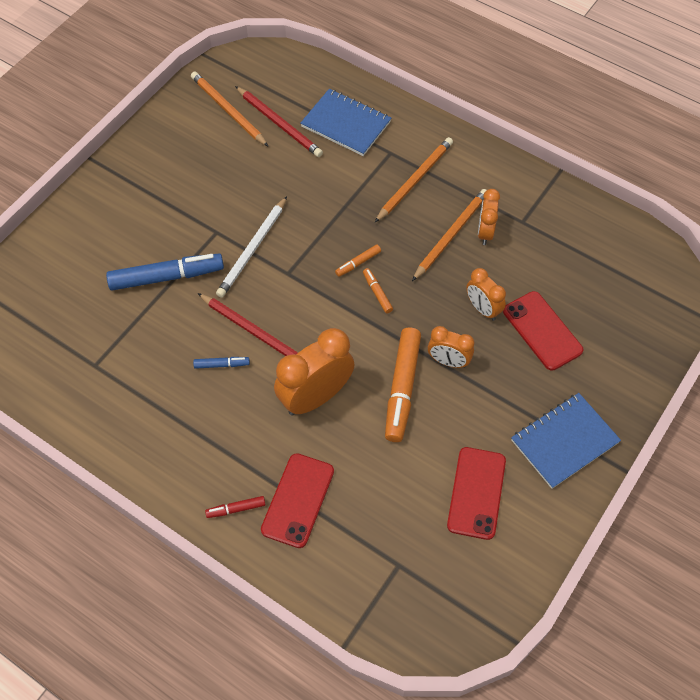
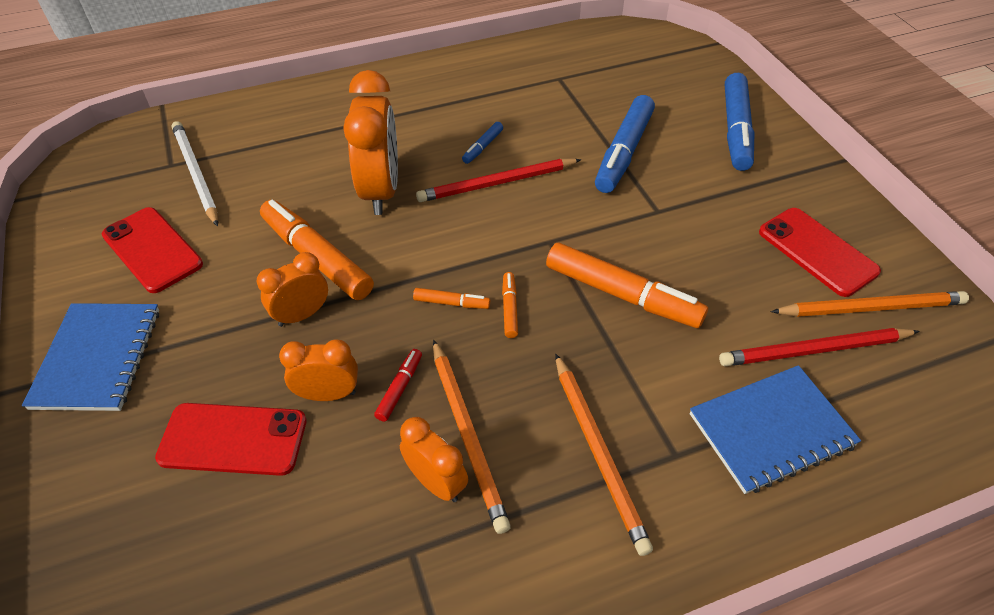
camera: 125 degrees right, 10 degrees down
(93, 225) = (735, 130): none -> blue marker
(236, 509) = (336, 100): red marker -> red marker (400, 388)
(253, 249) = (608, 228): white pencil -> white pencil (196, 174)
(298, 500) = (299, 135): red phone -> red phone (817, 252)
(304, 217) = (622, 295): none -> orange marker

